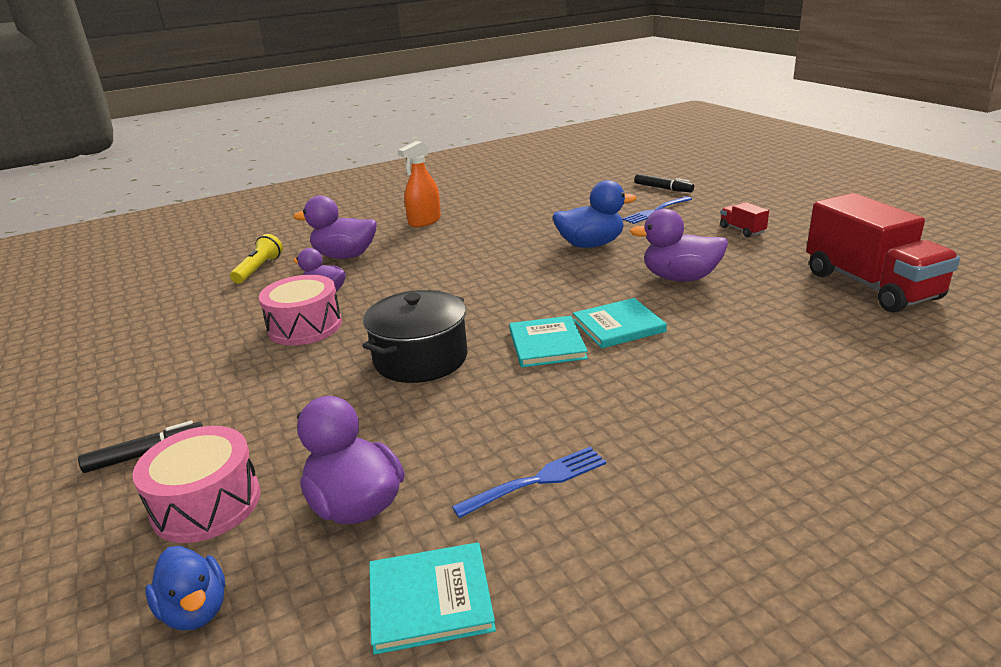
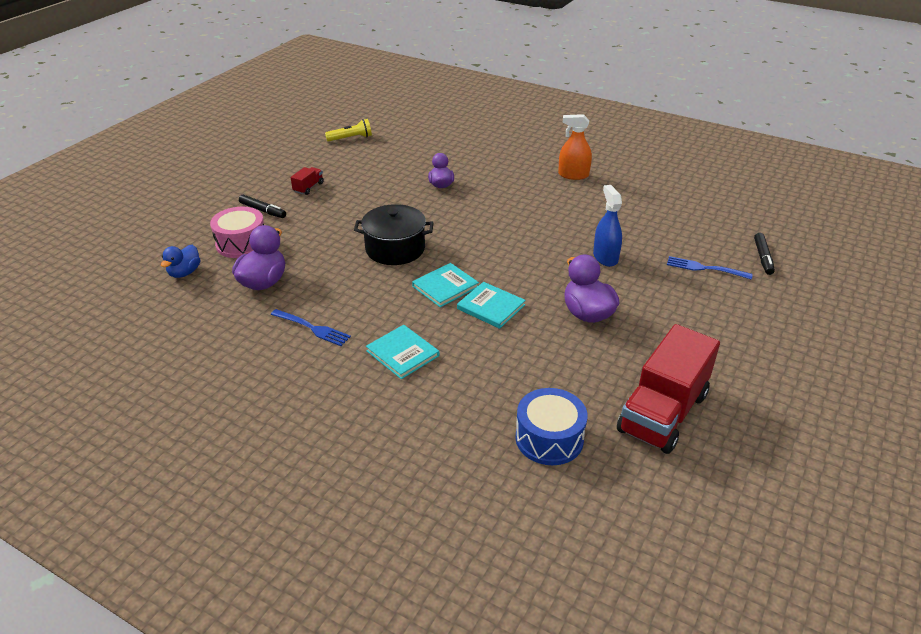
camera: 55 degrees right, 10 degrees up
(259, 269) = (448, 150): yellow flashlight -> yellow flashlight (351, 138)
(305, 326) = (398, 197): pink drum -> none
(345, 256) = (492, 169): purple duck -> none
(430, 600) = (219, 327): turquoise book -> turquoise book (402, 353)
(590, 245) = (605, 257): blue duck -> blue spray bottle
(742, 230) = (712, 322): red truck -> red truck (308, 187)
(892, 355) = (549, 438): none -> blue drum

